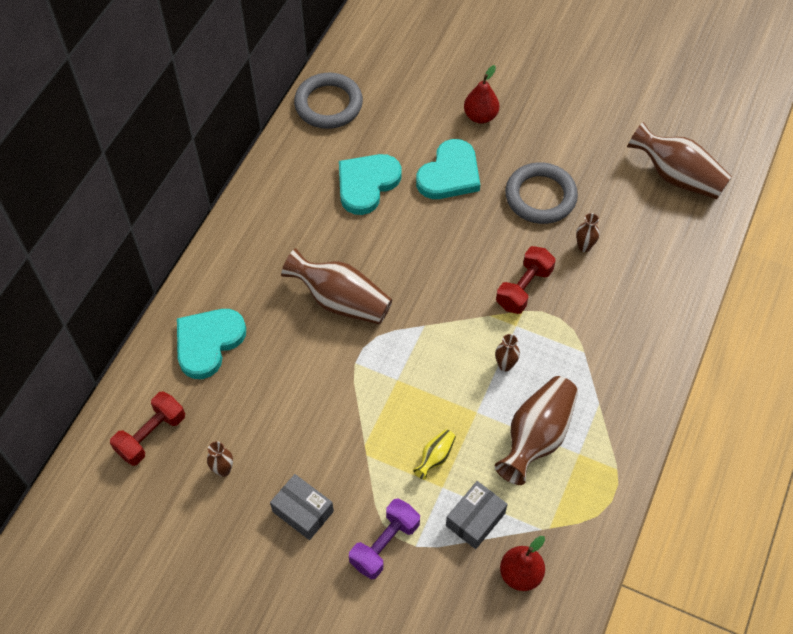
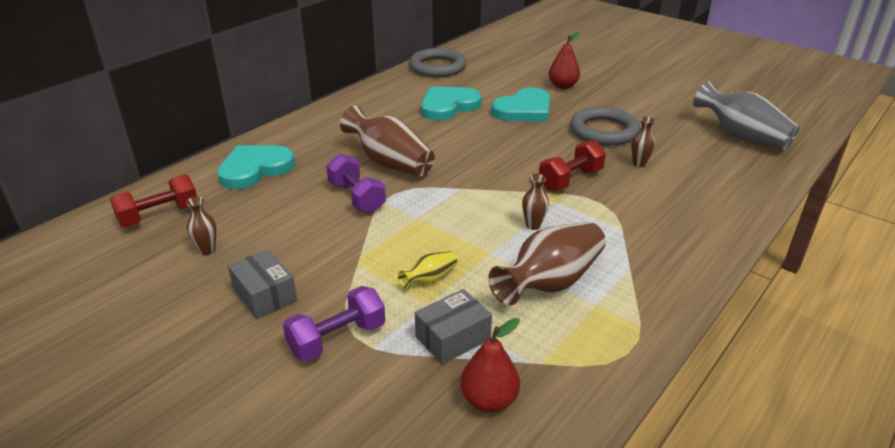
camera: 15 degrees right, 25 degrees down
(329, 363) = (357, 197): none -> purple dumbbell
(677, 176) = (741, 136): brown vase -> grey vase

